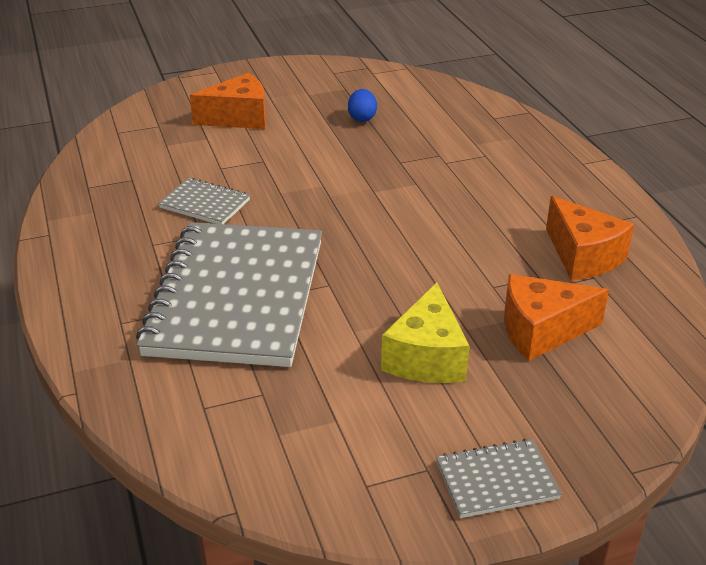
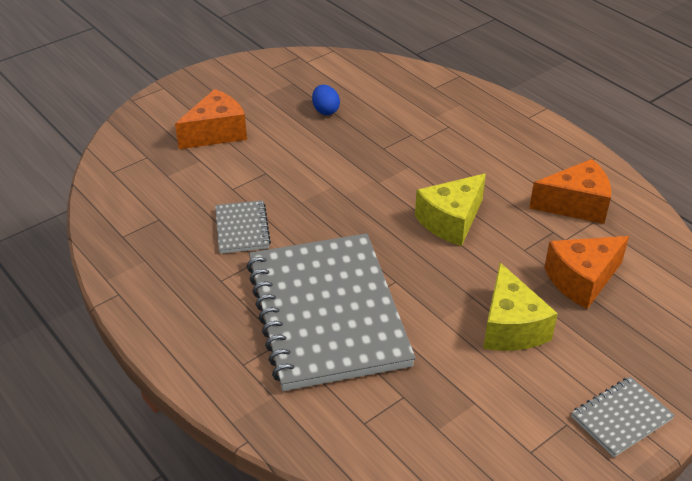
camera: 20 degrees left, 5 degrees up
(205, 204) = (242, 229): grey notebook -> grey notebook turned 75 degrees clockwise
(427, 242) = (451, 221): none -> yellow cheese
(583, 256) = (575, 205): orange cheese -> orange cheese turned 45 degrees counterclockwise

